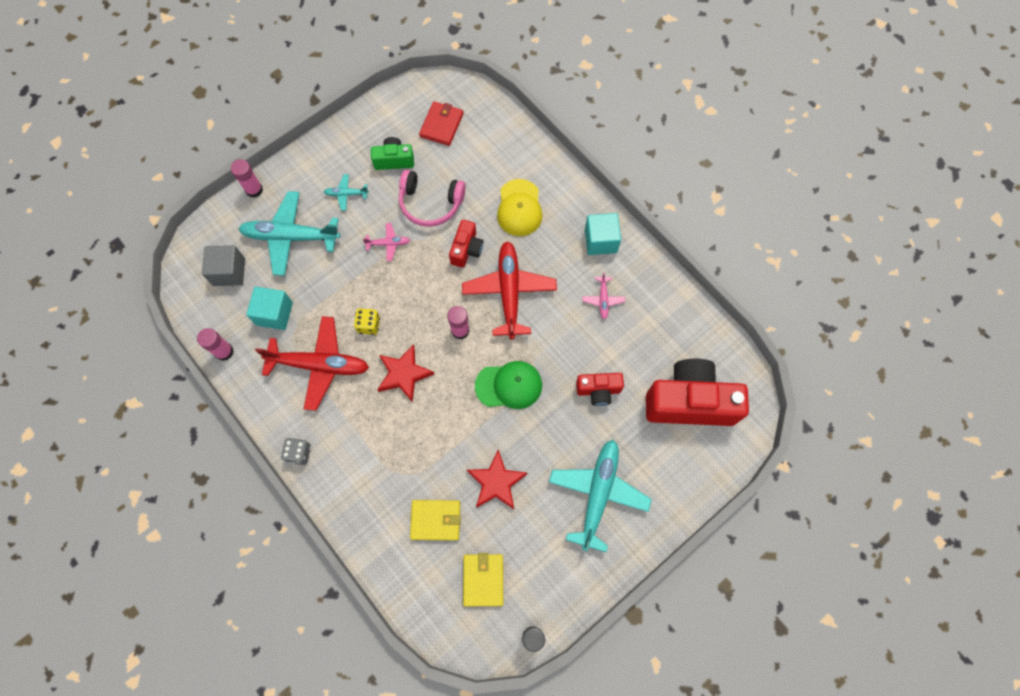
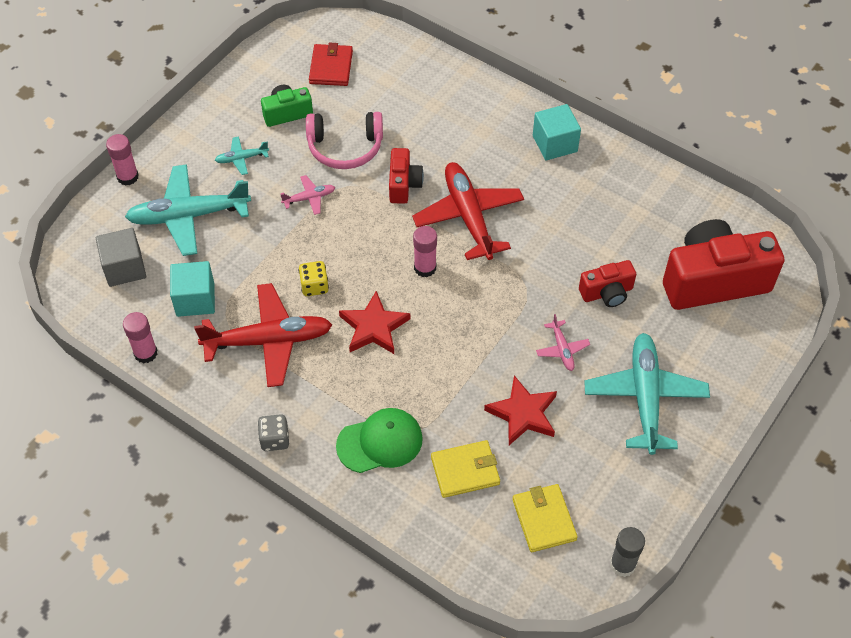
camera: 15 degrees left, 15 degrees down
(509, 385) = (502, 311): green cap -> green cap (380, 442)
(519, 208) = (450, 131): yellow cap -> none
(603, 299) = (579, 201): pink plane -> pink plane (562, 349)

